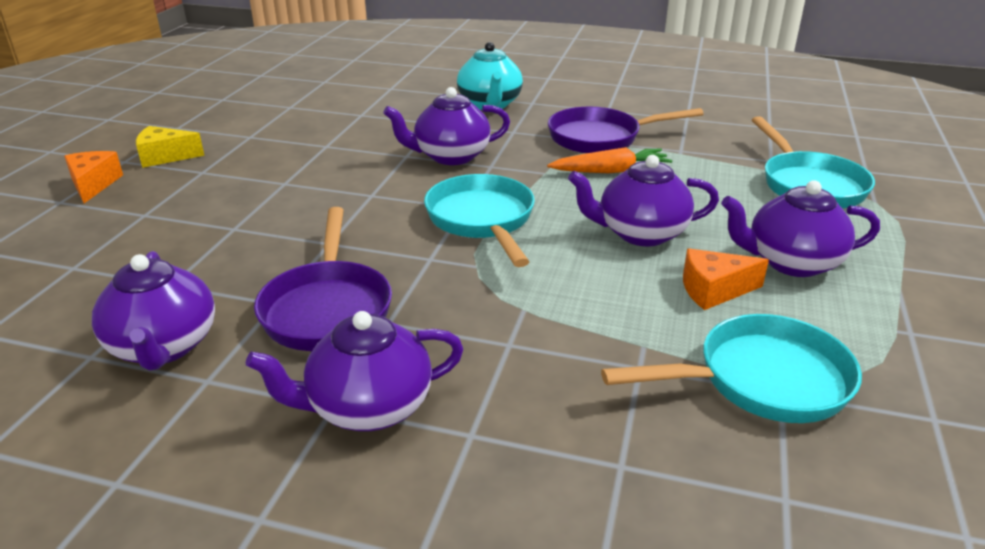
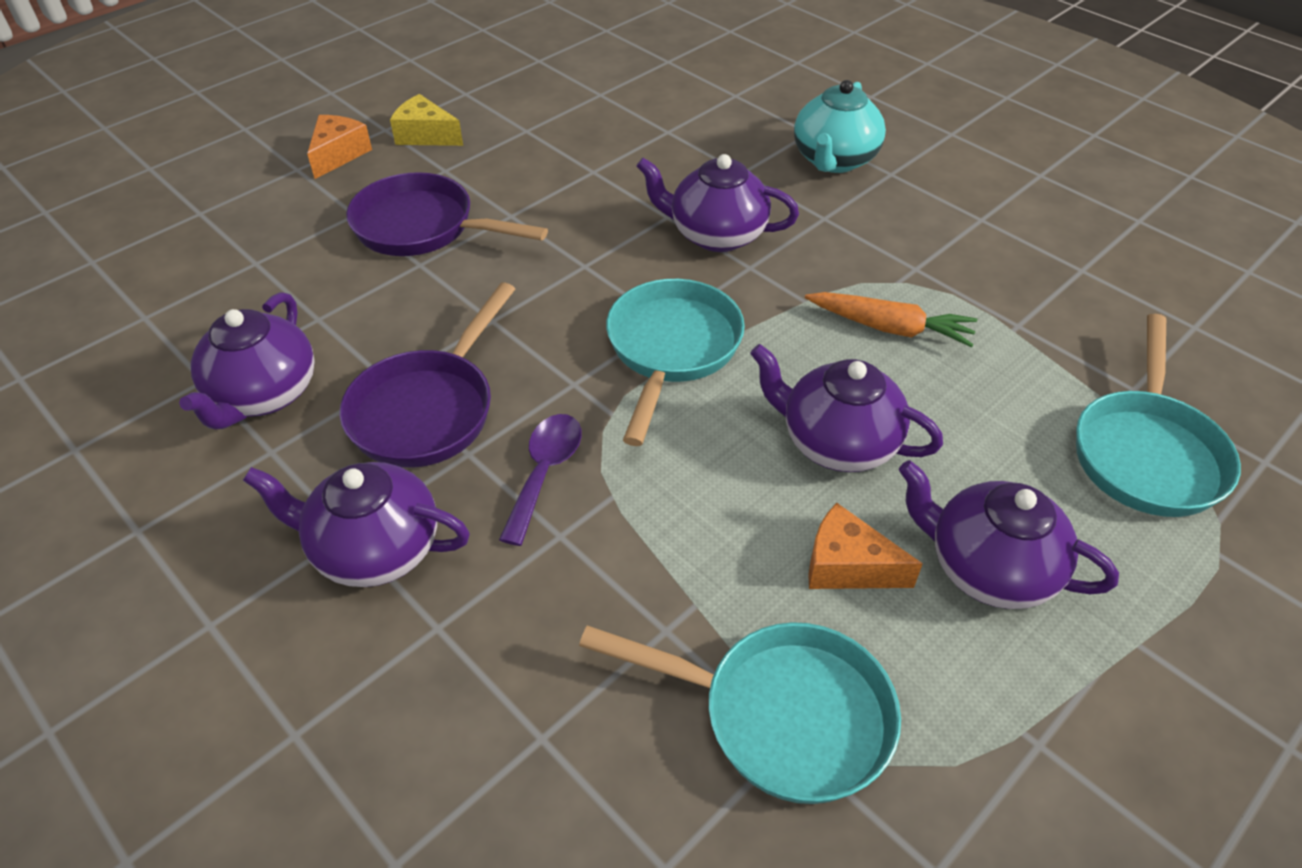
camera: 30 degrees right, 15 degrees up
(460, 313) = (545, 472): none -> purple spoon
(601, 138) = (927, 266): purple pan -> purple pan (422, 228)

